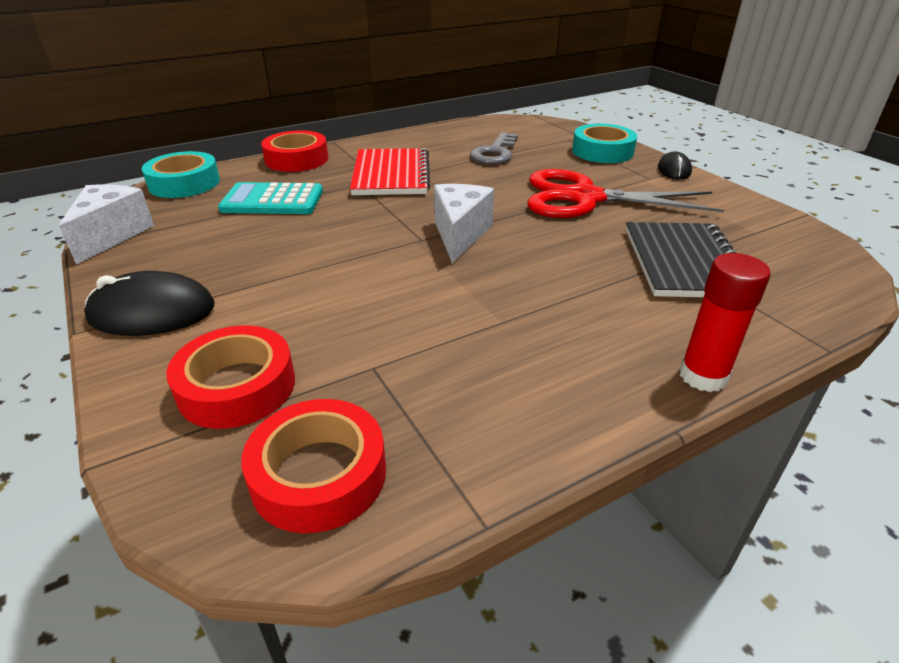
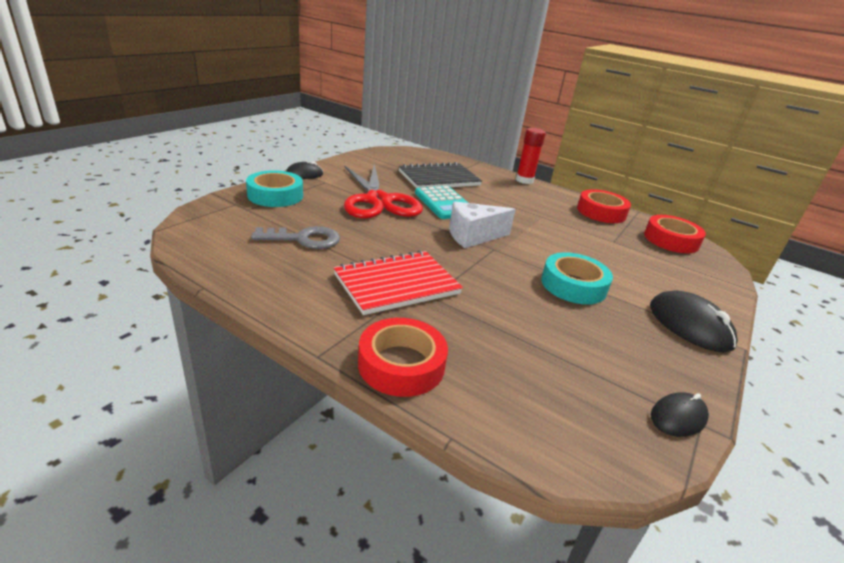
camera: 120 degrees left, 5 degrees down
(112, 235) = (678, 417): white cheese -> black mouse
(184, 183) = (545, 437): turquoise tape -> turquoise tape (573, 285)
(237, 386) = (674, 271): red tape -> red tape (601, 212)
(272, 200) = (511, 338): turquoise calculator -> turquoise calculator (444, 203)

